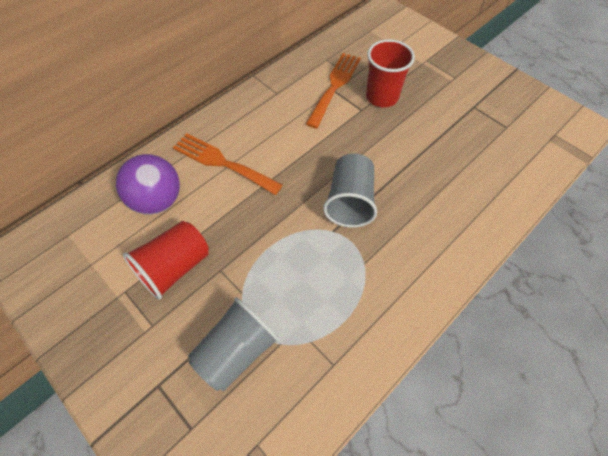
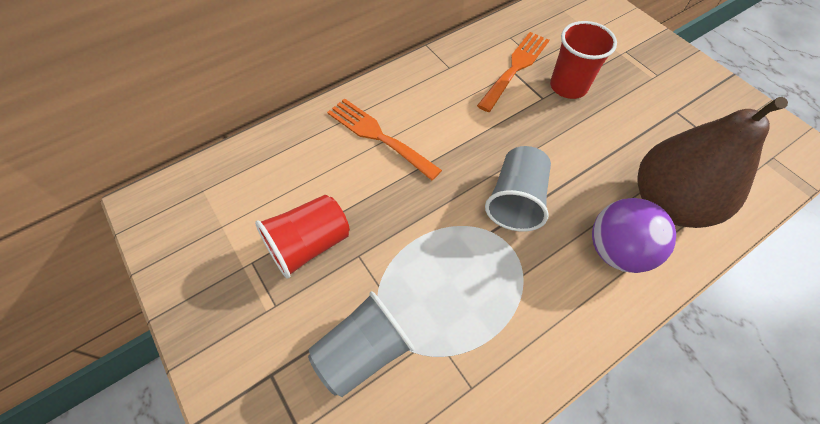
camera: 10 degrees right, 0 degrees up
(157, 200) = (302, 168): purple ball -> purple ball (616, 250)
(475, 184) = (668, 202): none -> brown pear

